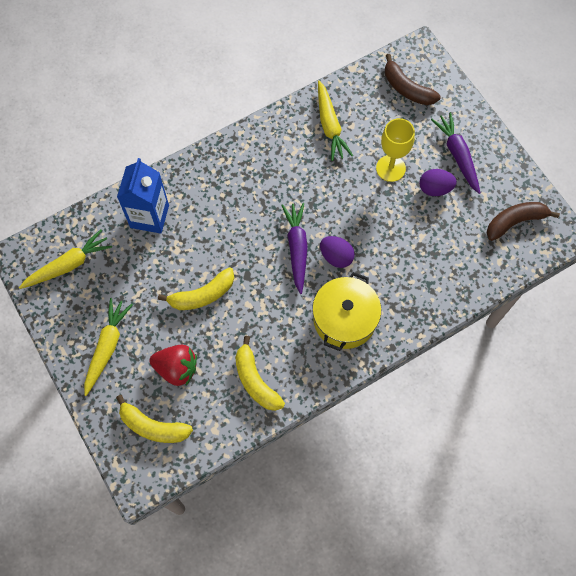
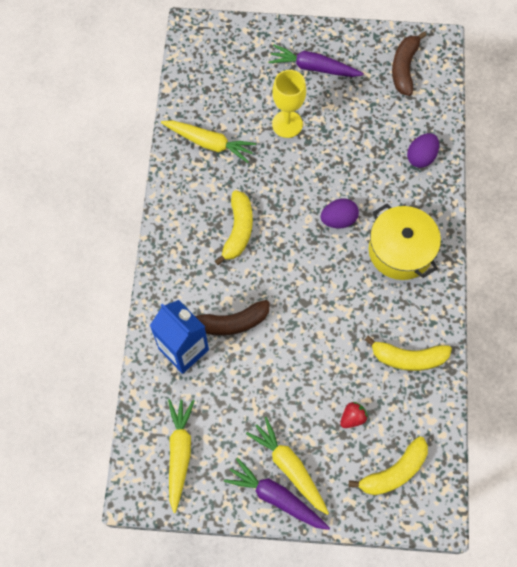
camera: 55 degrees left, 0 degrees up
(177, 369) = (352, 418): red strawberry -> red strawberry, size x0.57
(202, 295) = (296, 352): yellow banana -> yellow banana (238, 230)
(297, 248) = (308, 246): purple carrot -> purple carrot (276, 497)
(407, 88) = (221, 62): brown banana -> brown banana (231, 322)
(435, 189) = (331, 104): purple egg -> purple egg (421, 157)

